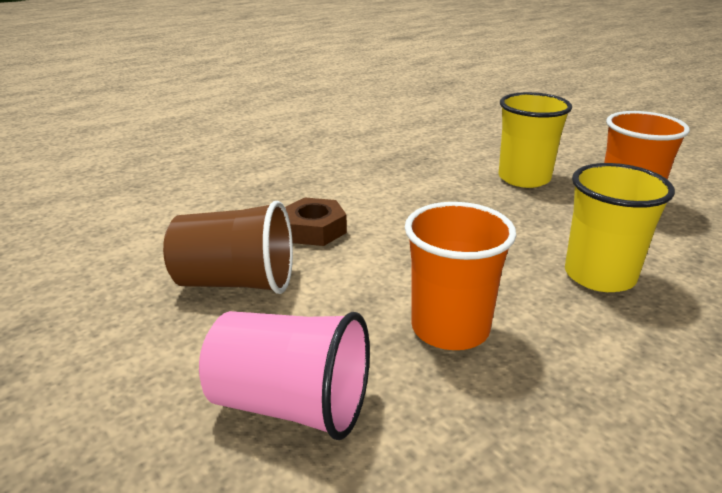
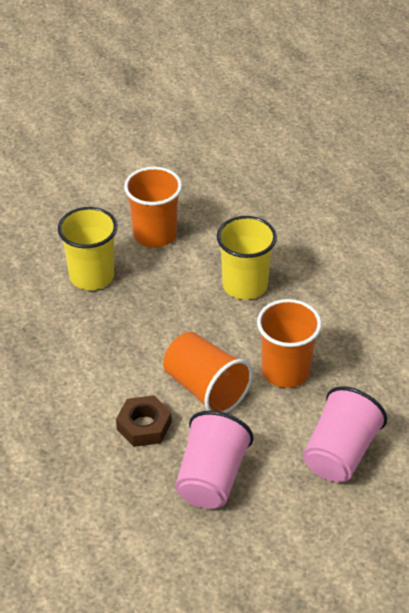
camera: 80 degrees left, 15 degrees up
(236, 282) = (211, 478): brown cup -> pink cup
(386, 263) = (205, 389): none -> orange cup

